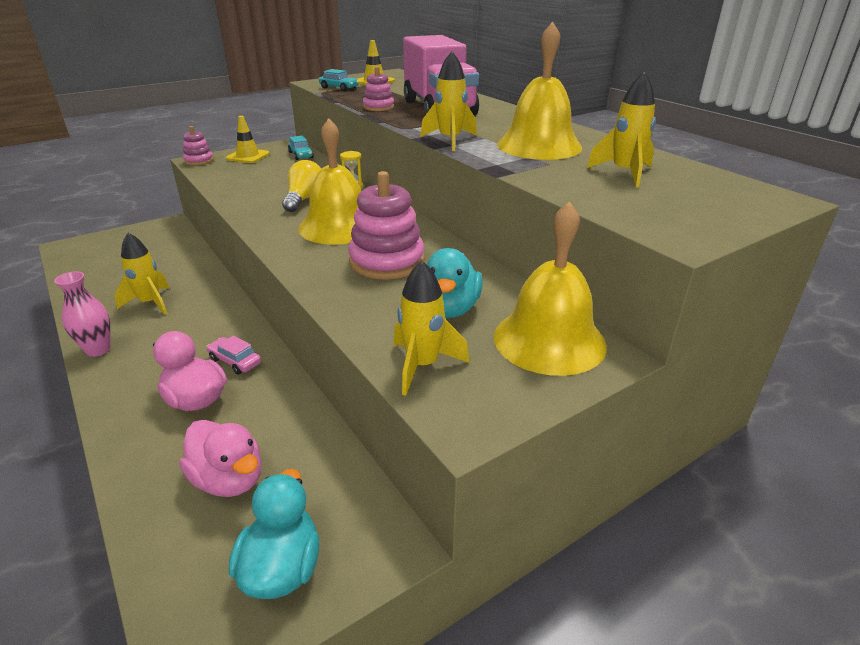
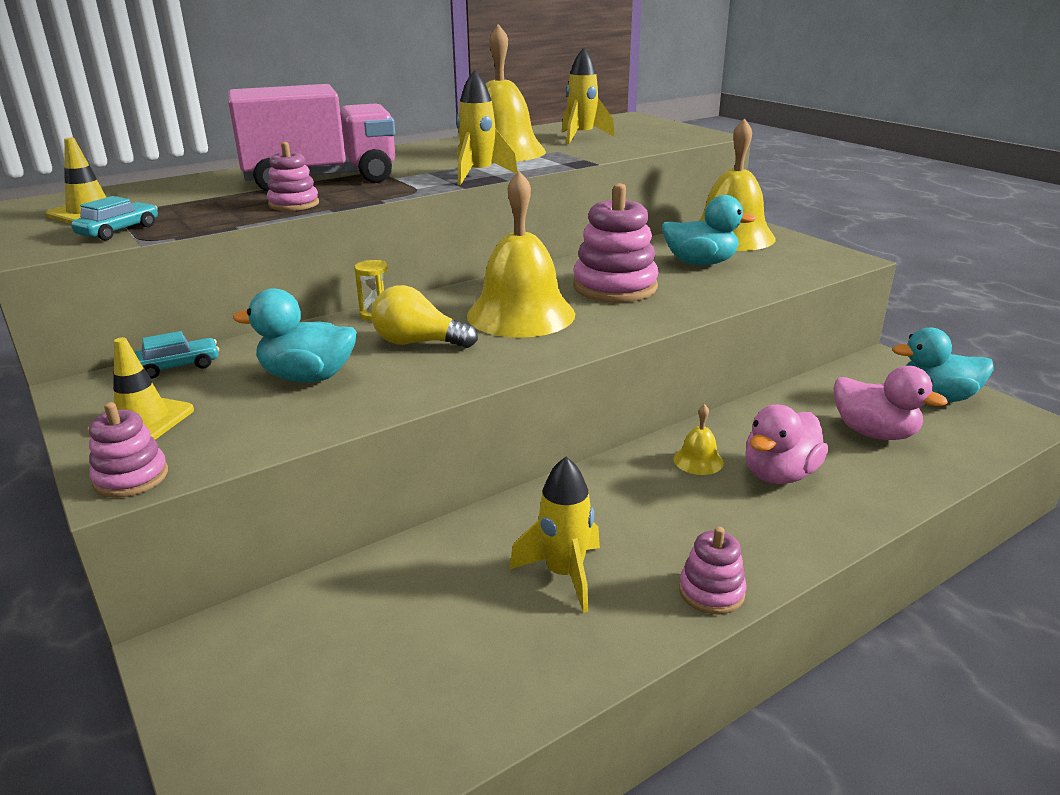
camera: 90 degrees left, 5 degrees down
(98, 350) = (711, 592): pink vase -> pink stacking toy
(229, 479) = (874, 433): pink duck -> pink duck turned 90 degrees clockwise
(235, 361) = (698, 460): pink car -> yellow bell
(273, 179) = (308, 377): none -> turquoise duck
(422, 365) = (790, 270): yellow rocket -> none

